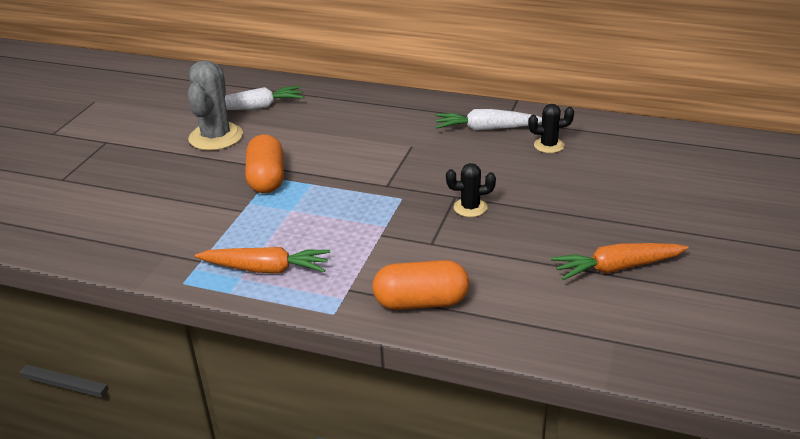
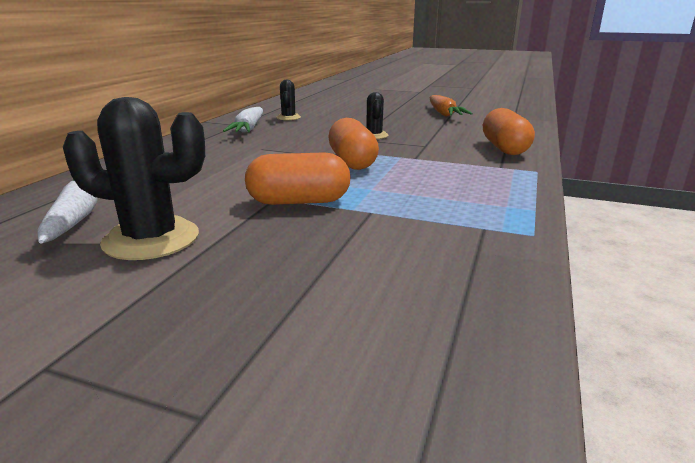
camera: 90 degrees left, 10 degrees down
(216, 137) = (151, 239): grey cactus -> black cactus
(266, 269) = (486, 195): orange carrot -> none
(366, 197) = (352, 162): none -> orange capsule

